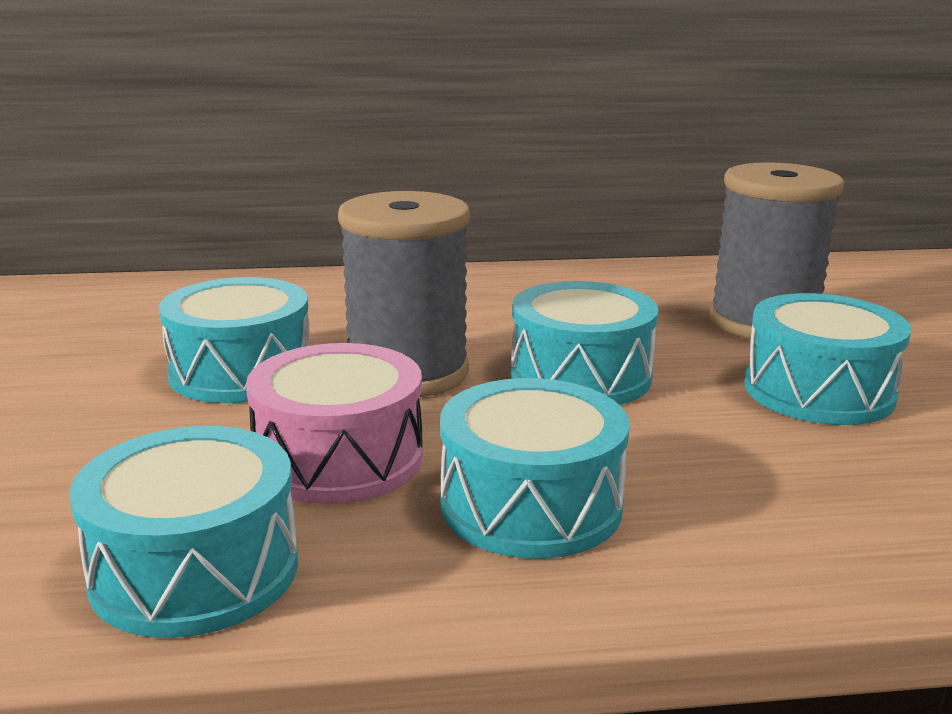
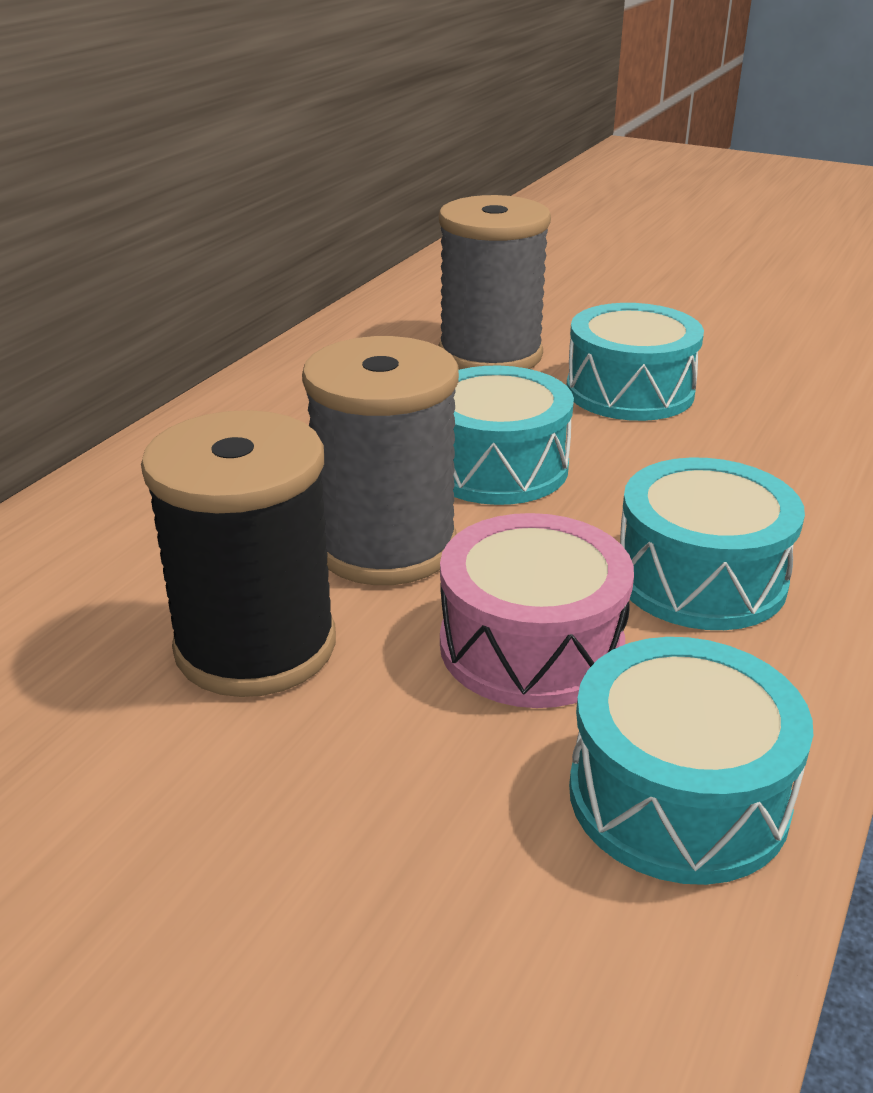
camera: 55 degrees left, 10 degrees up
(241, 372) = (256, 646): turquoise drum -> black spool

